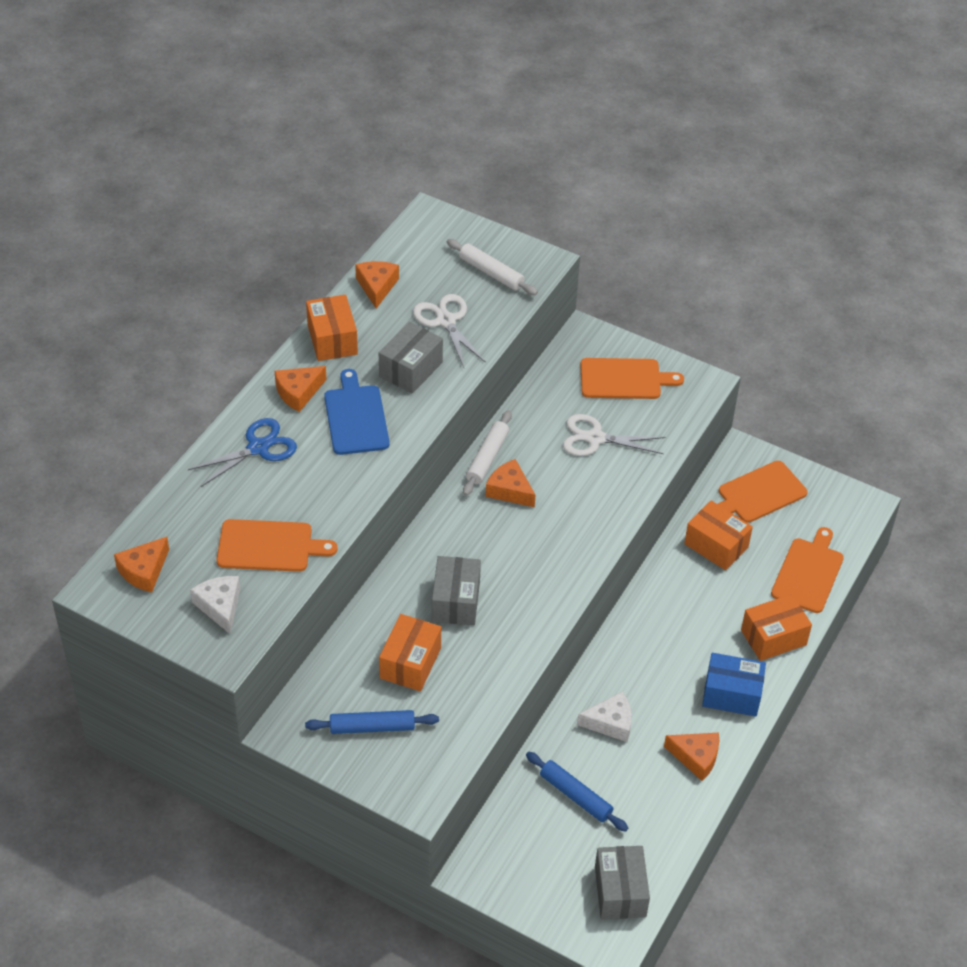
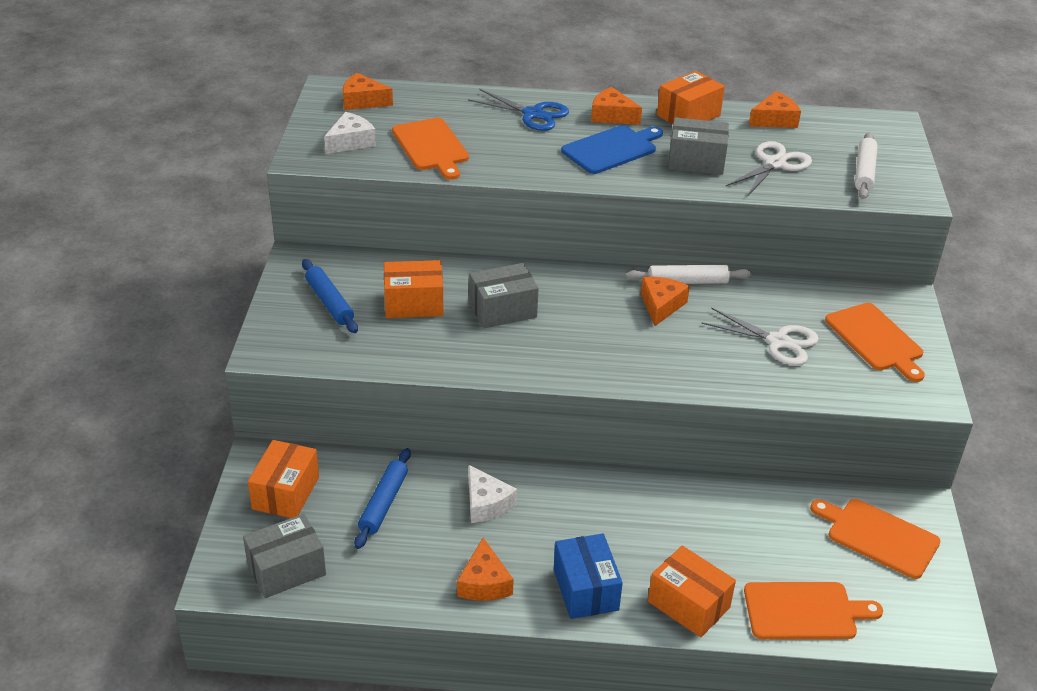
camera: 65 degrees right, 10 degrees down
(595, 438) = (778, 341): white scissors -> white scissors turned 135 degrees clockwise
(716, 545) = (775, 521): orange box -> orange box (286, 493)

